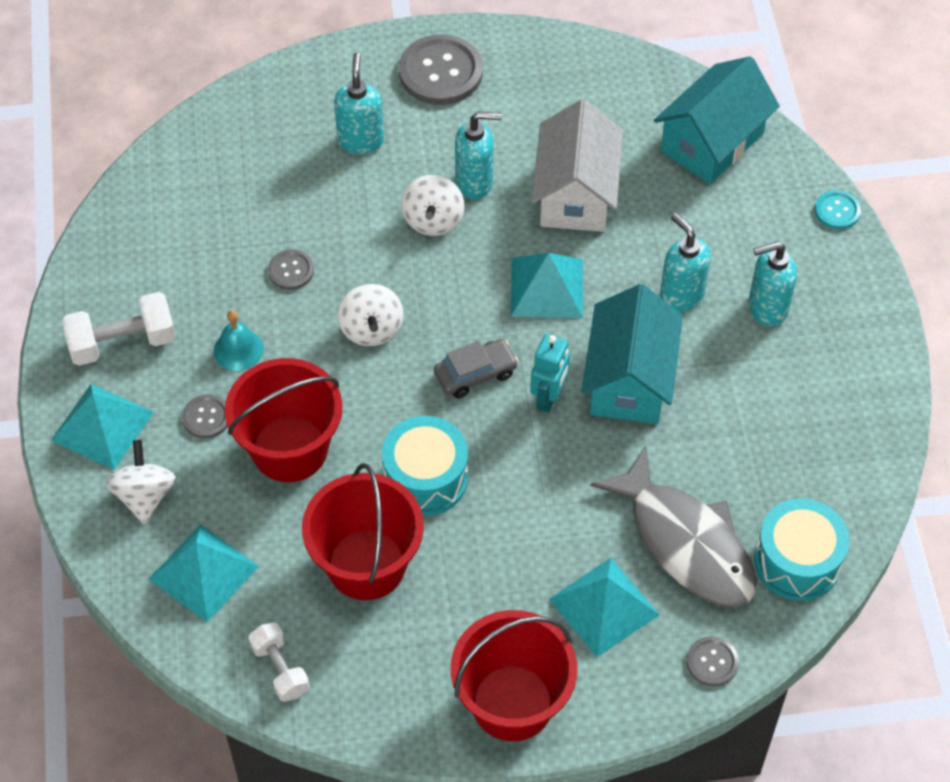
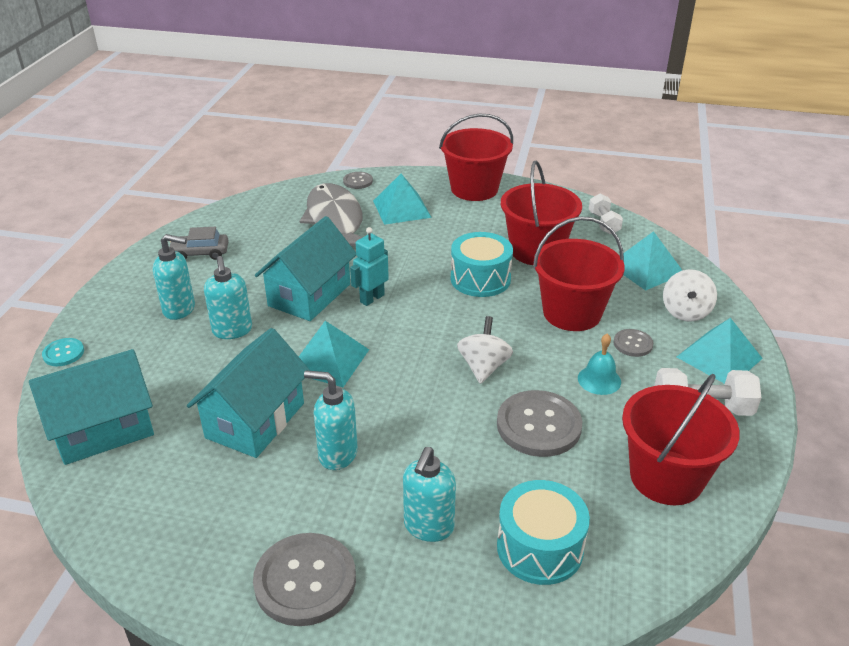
camera: 160 degrees left, 20 degrees down
(156, 249) = (666, 477): none -> red bucket
(291, 271) = (538, 425): grey button -> grey button, size x1.95
(433, 220) = (393, 432): white spinning top -> none
(475, 374) = (416, 322): grey car -> grey car (200, 253)
(575, 194) = (255, 420): white house -> turquoise house
(797, 561) = (279, 202): turquoise drum -> turquoise drum (539, 548)

